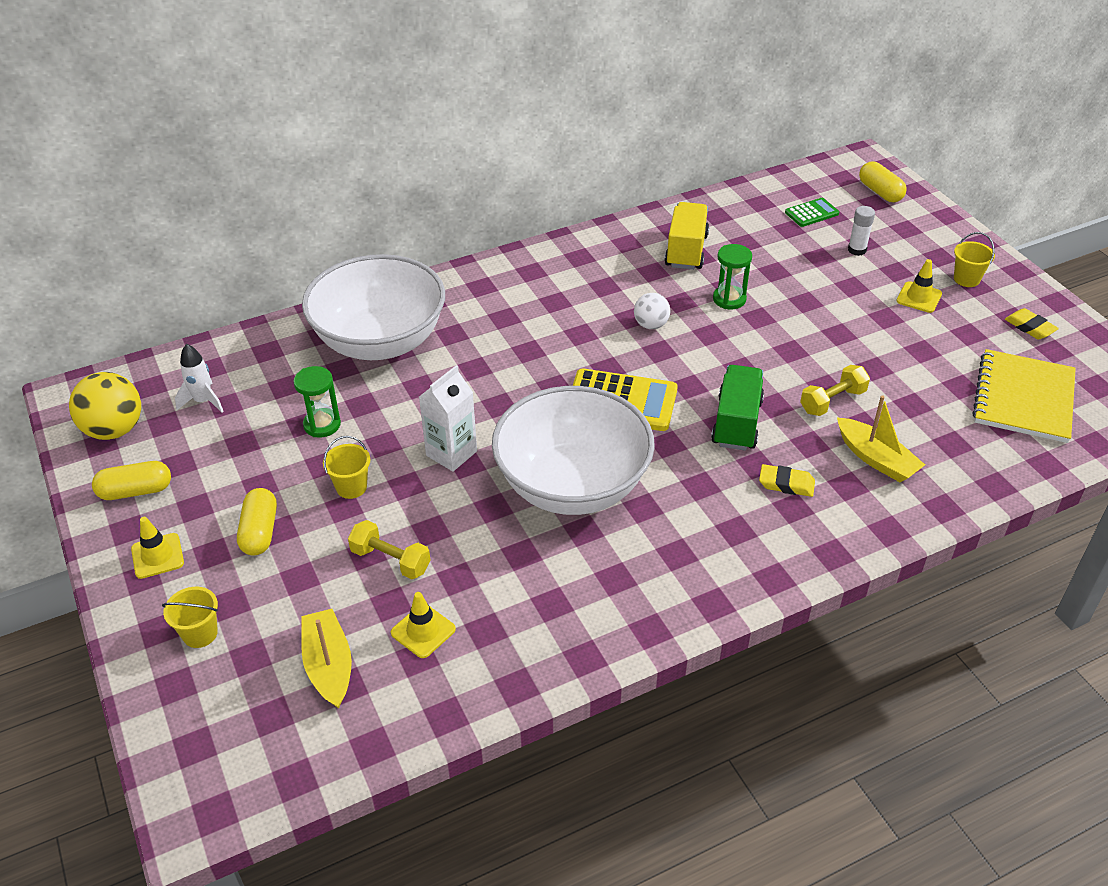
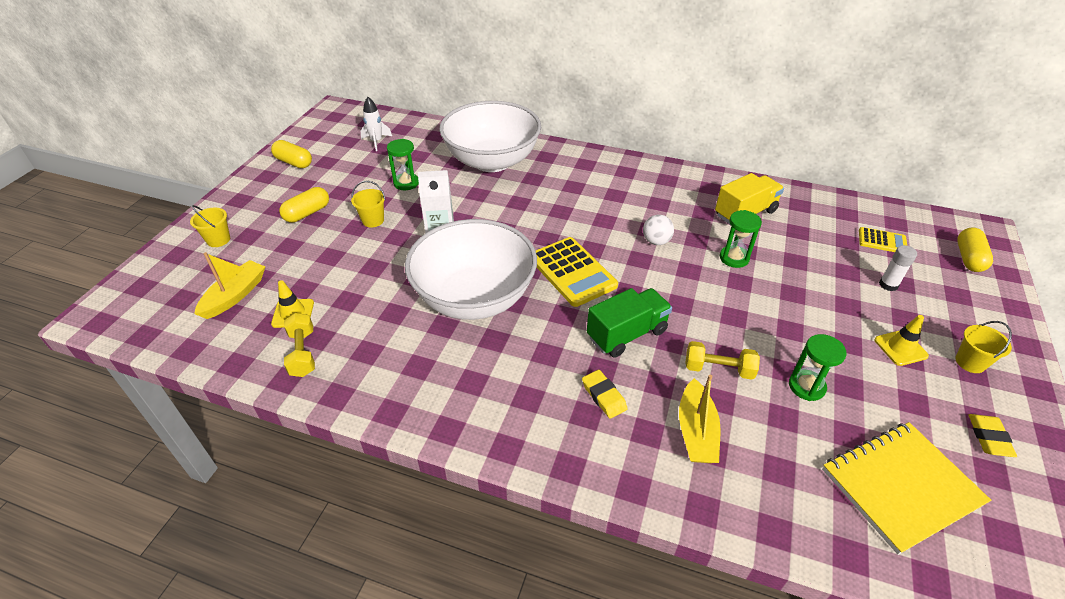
camera: 45 degrees right, 0 degrees up
(114, 430) = (327, 132): yellow ball -> none
(157, 556) = (258, 195): yellow traffic cone -> none
(390, 560) = (334, 268): yellow dumbbell -> yellow dumbbell (302, 353)
(811, 213) = (882, 241): green calculator -> yellow calculator
(899, 371) = (806, 386): none -> green hourglass

